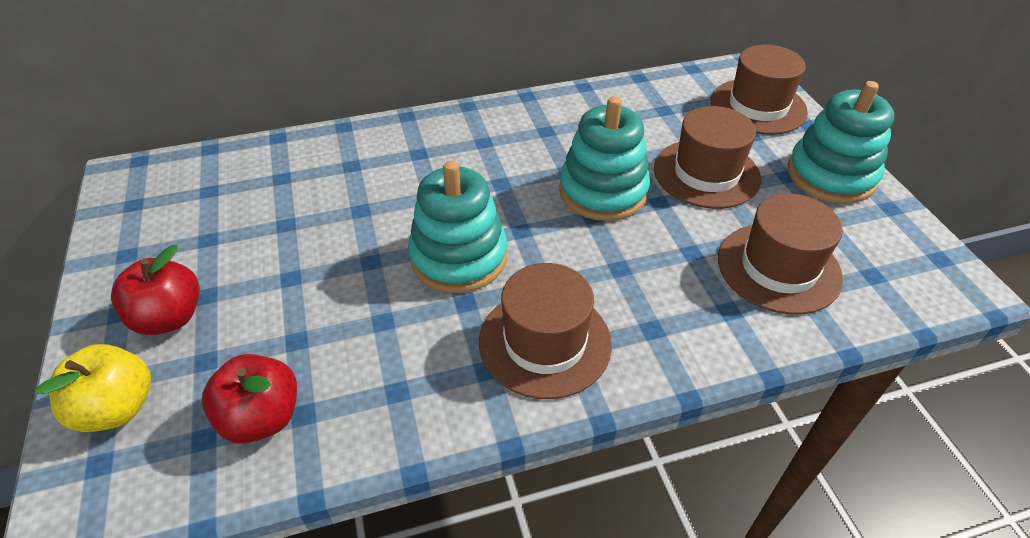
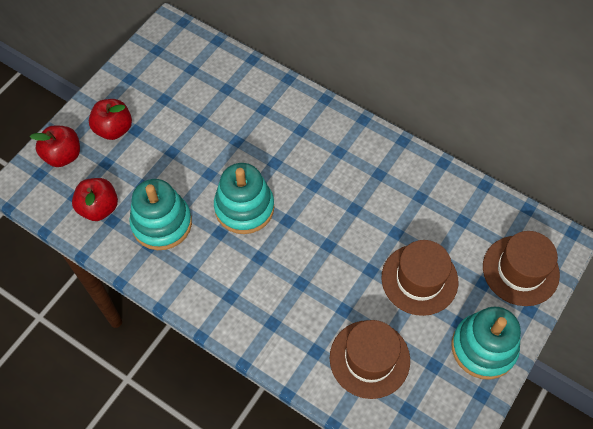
camera: 50 degrees right, 15 degrees up
(117, 408) = (63, 155): yellow apple -> red apple
(545, 342) = (224, 283): brown hat -> none
(603, 191) = (353, 237): turquoise stacking toy -> turquoise stacking toy (162, 223)

